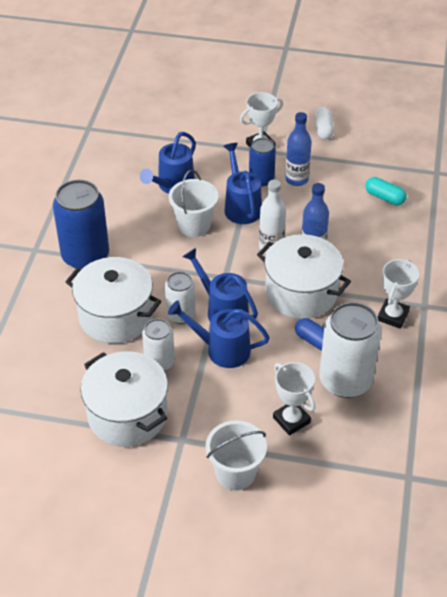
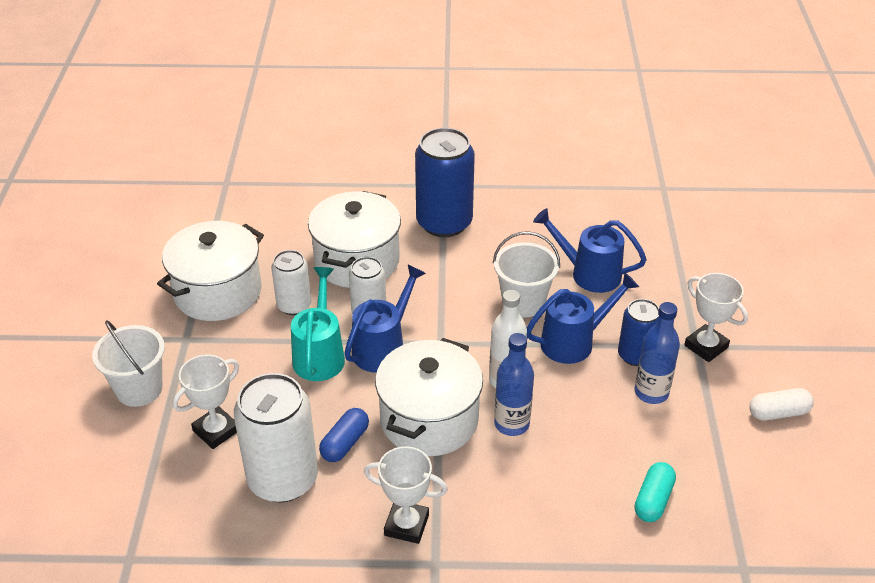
camera: 80 degrees right, 5 degrees down
(221, 349) = (320, 354): blue watering can -> turquoise watering can

